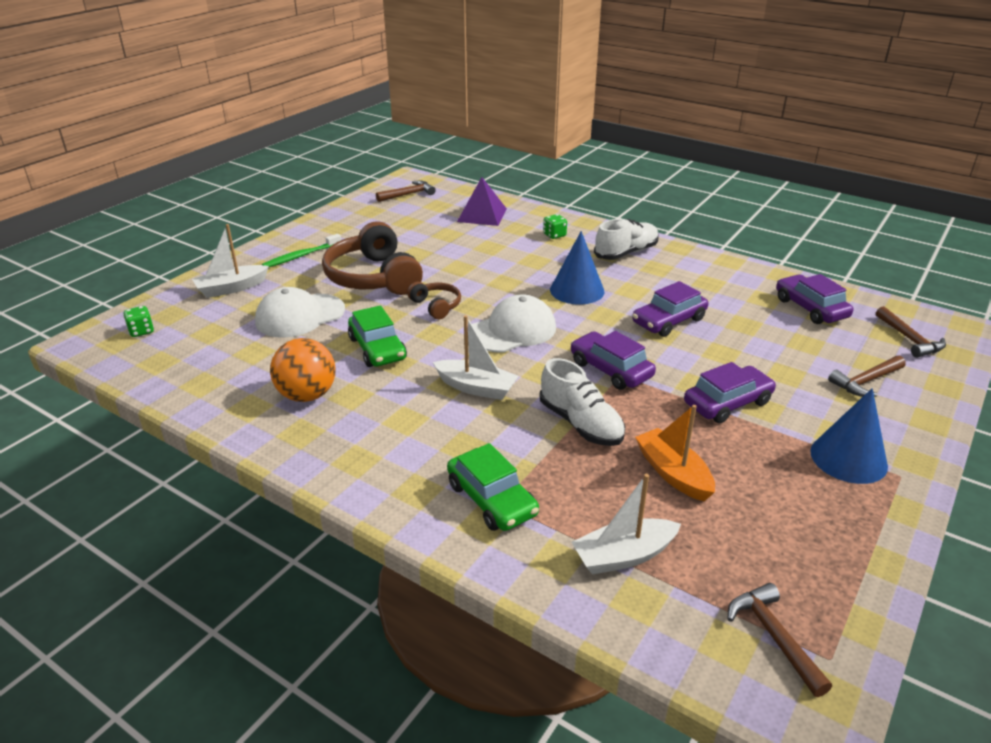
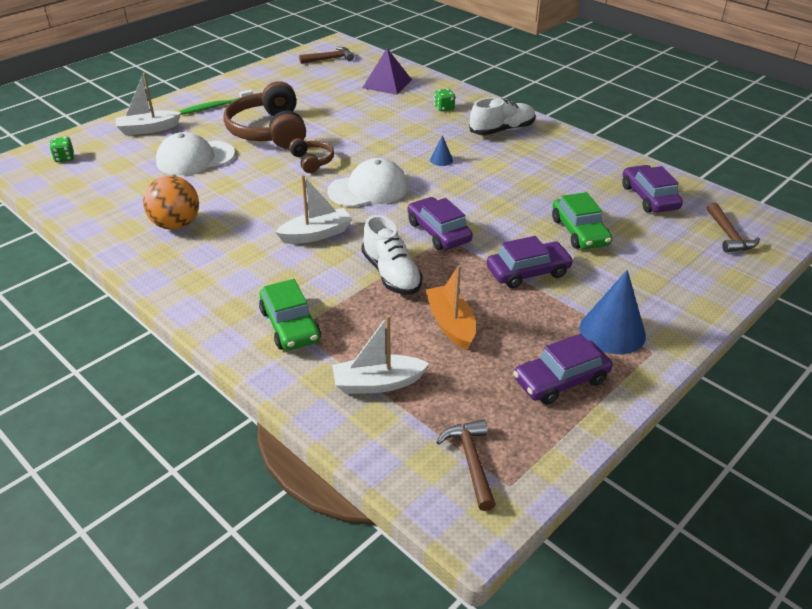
camera: 10 degrees right, 5 degrees up
(377, 348) = (248, 192): green car -> green car (579, 232)
(476, 388) = (316, 234): white boat -> white boat turned 60 degrees counterclockwise
(577, 290) = (441, 160): blue cone -> blue cone, size x0.47
(669, 321) = (511, 195): purple car -> purple car (561, 380)
(866, 381) = (665, 268): brown hammer -> none

